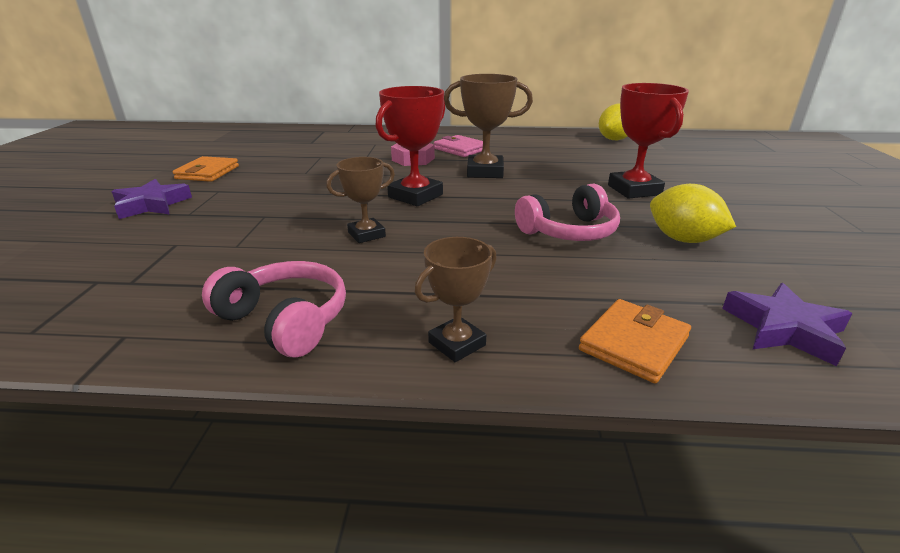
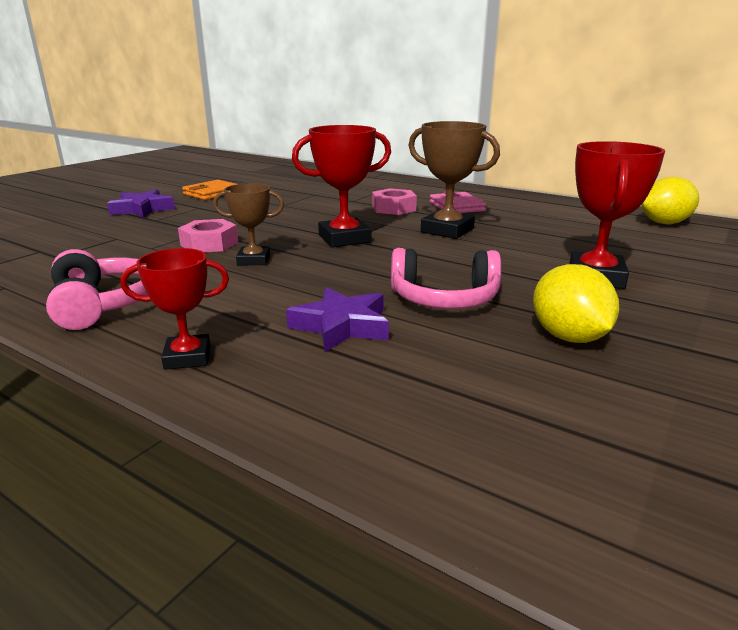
camera: 30 degrees right, 5 degrees down
(295, 228) = (209, 244): none -> pink nut
(457, 344) = (187, 357): brown trophy -> red trophy
(633, 343) = (337, 409): orange wallet -> none
(784, 329) = (536, 455): purple star -> purple star (342, 326)

